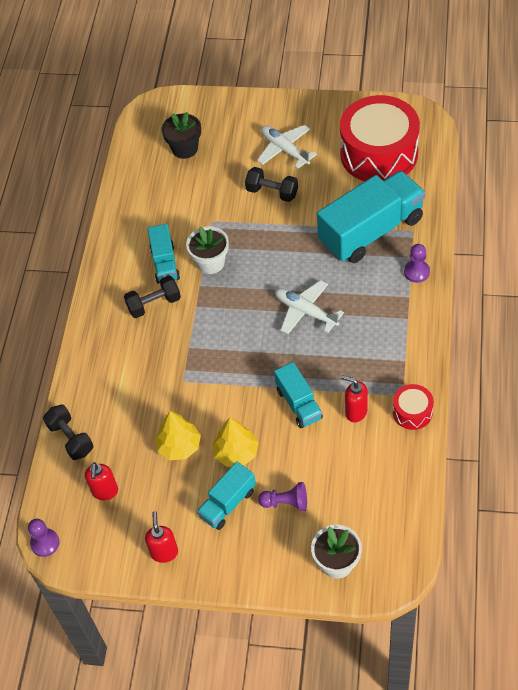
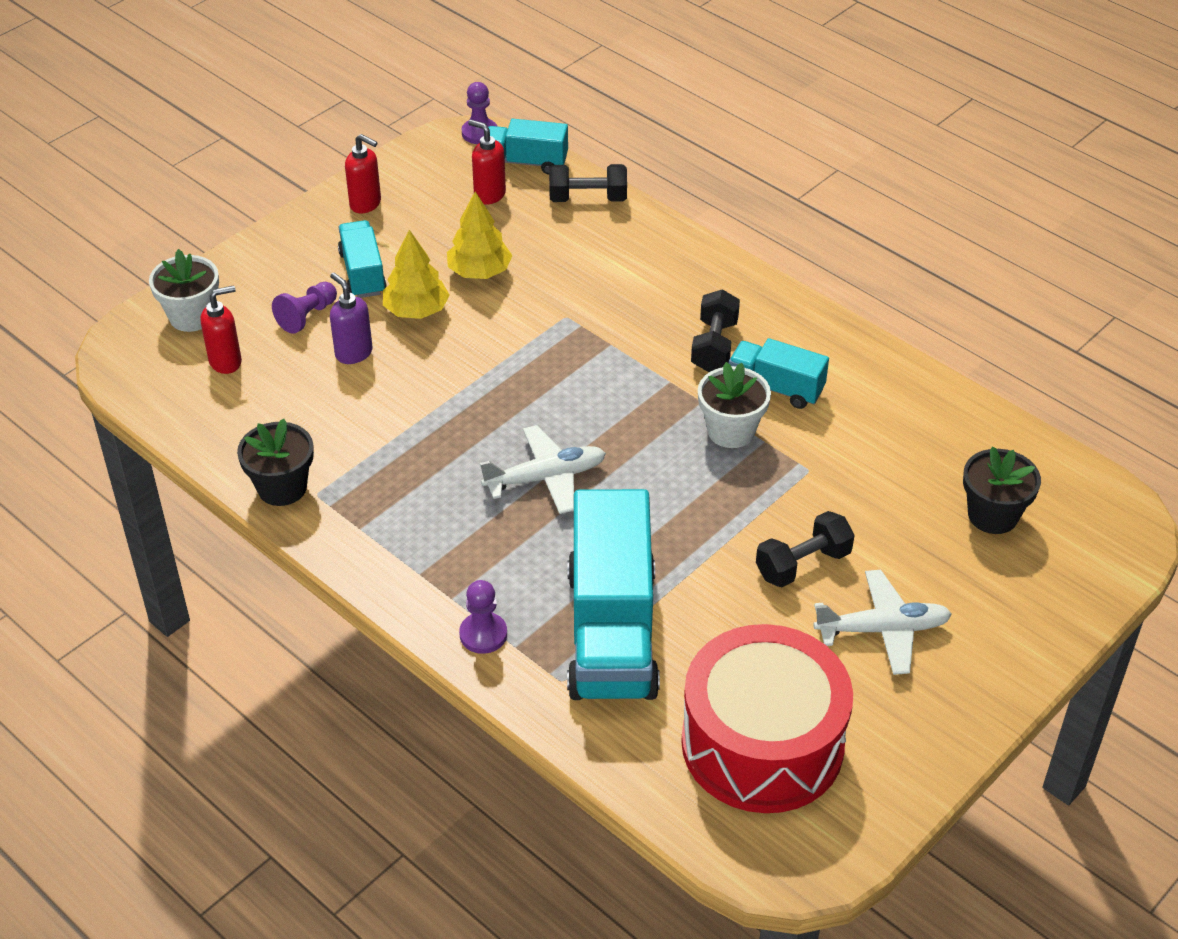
camera: 120 degrees right, 10 degrees down
(294, 456) = (353, 353): none -> purple soap dispenser
(299, 404) = (417, 394): turquoise truck -> turquoise truck (525, 162)
(355, 412) = (345, 437): red soap dispenser -> red soap dispenser (226, 362)
(412, 412) = (282, 487): red drum -> black flower pot

